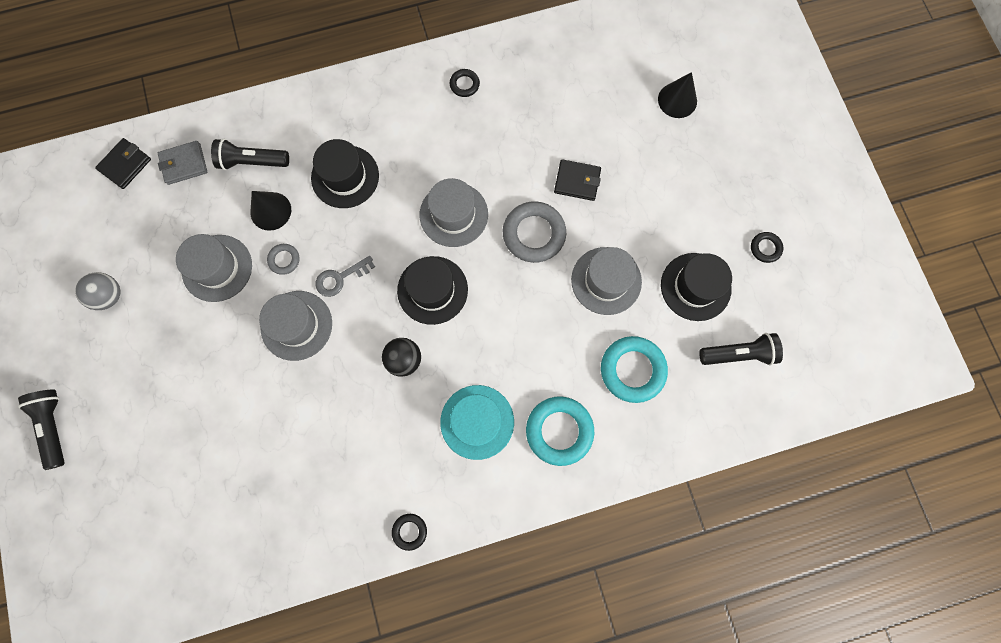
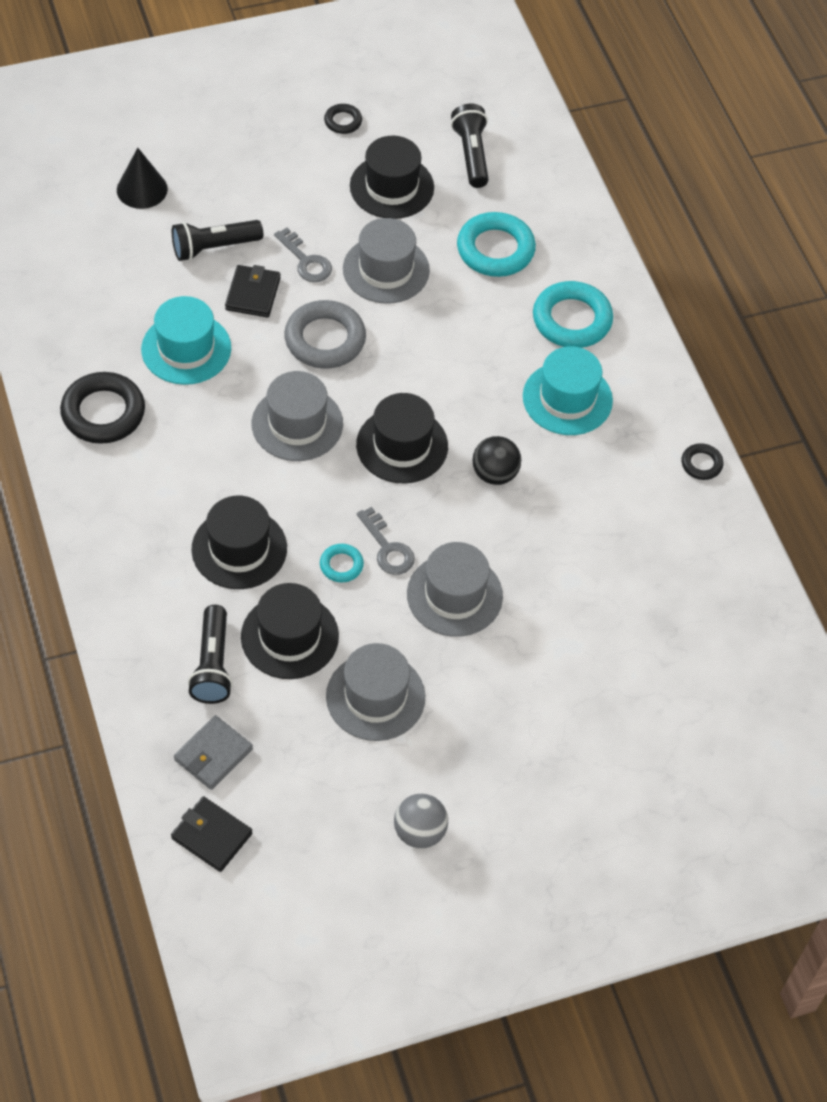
camera: 95 degrees left, 20 degrees down
(54, 426) = (610, 879): black flashlight -> black flashlight (213, 248)
(184, 164) = (213, 755): grey wallet -> grey wallet turned 60 degrees clockwise
(270, 211) = (289, 636): black cone -> black hat
(284, 260) = (362, 615): grey ring -> none
(327, 245) = (341, 565): none -> turquoise ring
(464, 84) = (103, 413): black ring -> black ring, size x1.99
(523, 136) = (186, 349): none -> turquoise hat
(612, 219) = (306, 261): none -> grey key

